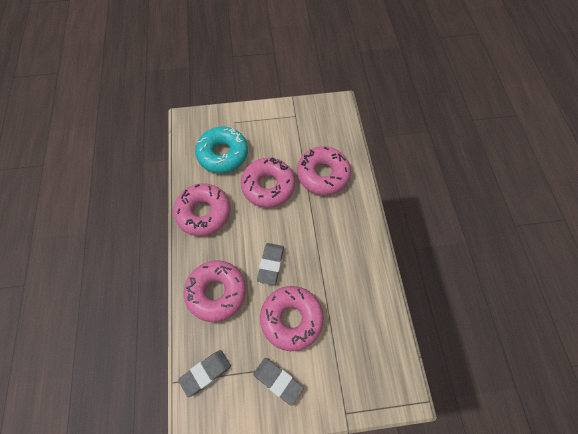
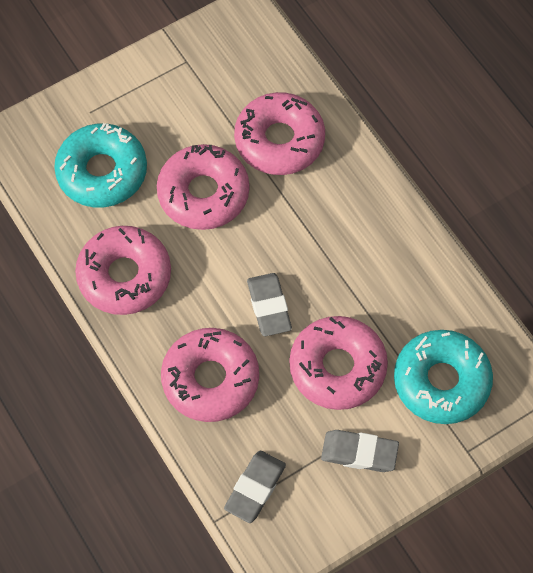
camera: 25 degrees left, 0 degrees up
(349, 358) = (441, 381): none -> turquoise donut

